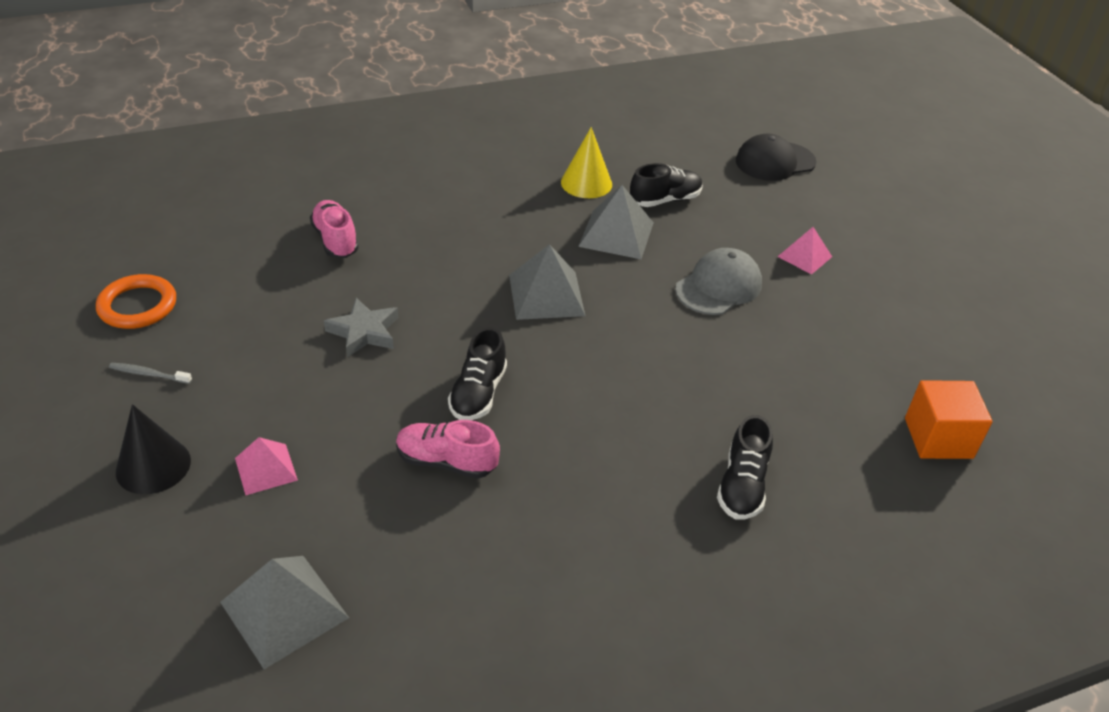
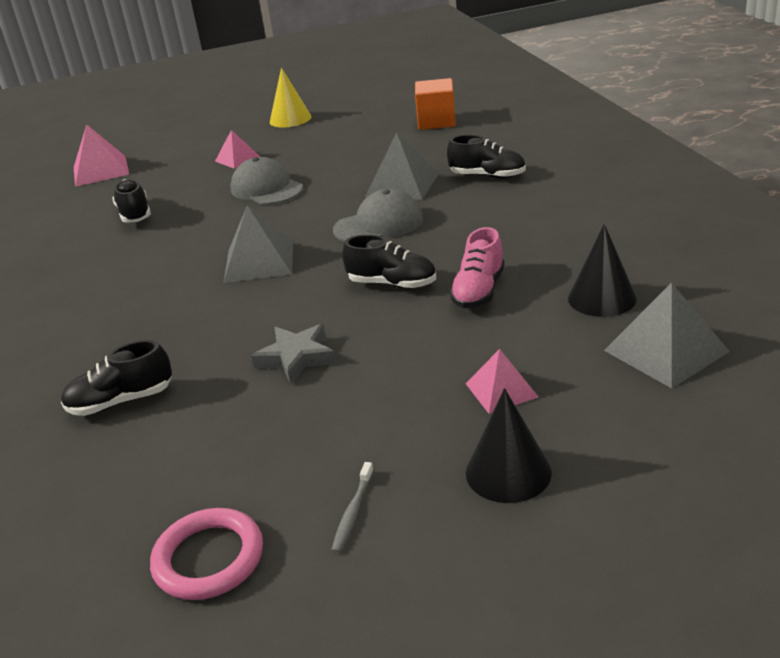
camera: 80 degrees left, 10 degrees down
(138, 306) = (209, 558): orange ring -> pink ring
(335, 240) = (121, 401): pink shoe -> black shoe
(404, 568) = (602, 298): none -> black cone
(586, 183) = (86, 253): yellow cone -> yellow cone (290, 119)
(615, 381) = (379, 224): none -> grey cap
(616, 234) = (178, 234): grey pyramid -> grey pyramid (402, 185)
(775, 161) = (101, 170): black cap -> pink pyramid

